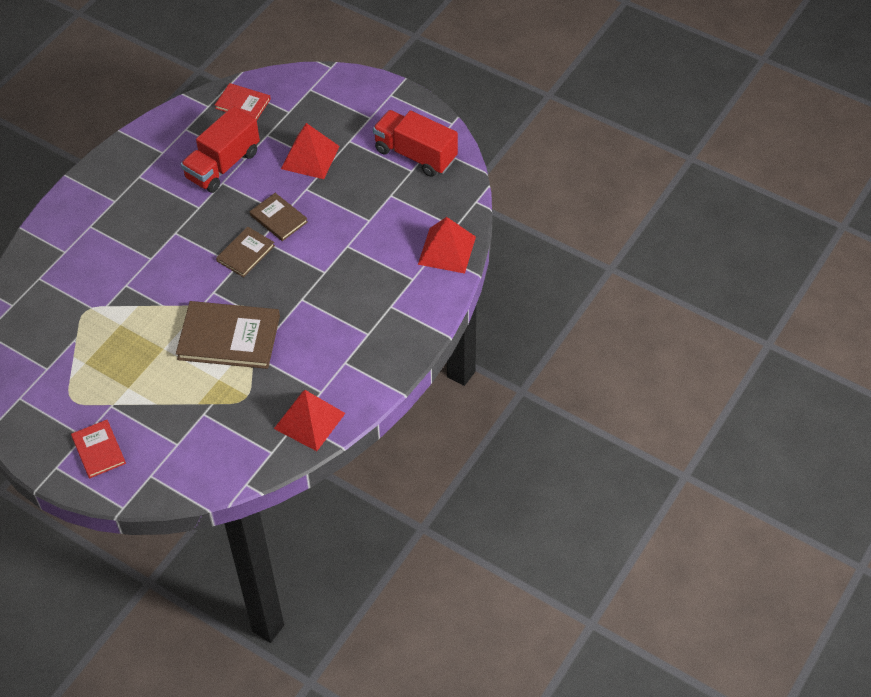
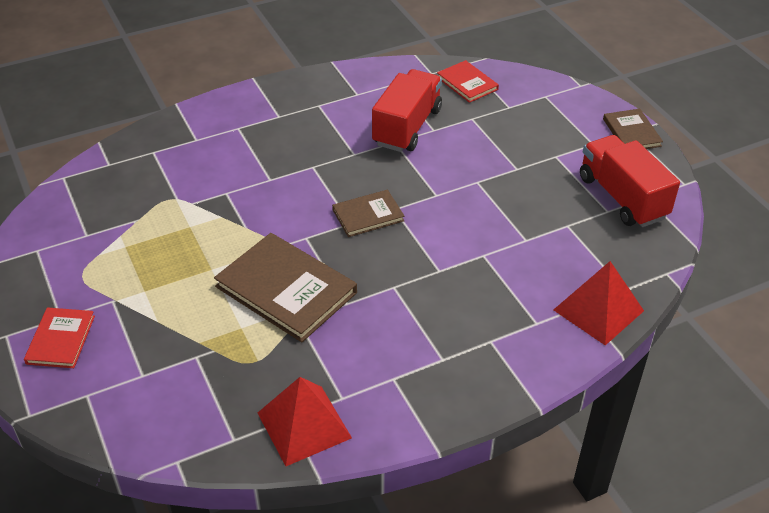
camera: 30 degrees right, 10 degrees down
(223, 165) = (407, 127): red truck -> red truck turned 135 degrees clockwise
(278, 218) = (427, 197): brown book -> brown book (631, 132)
(310, 157) = (502, 155): red pyramid -> none

